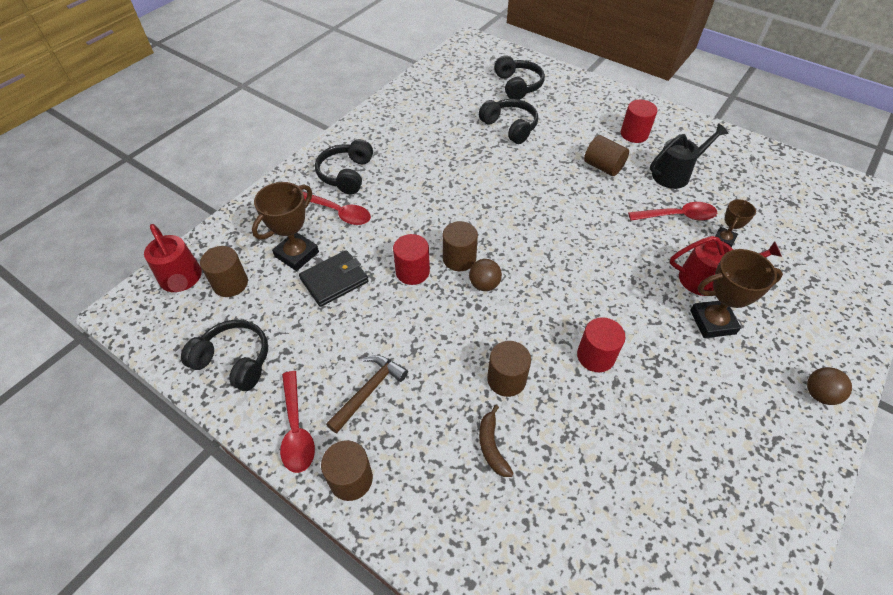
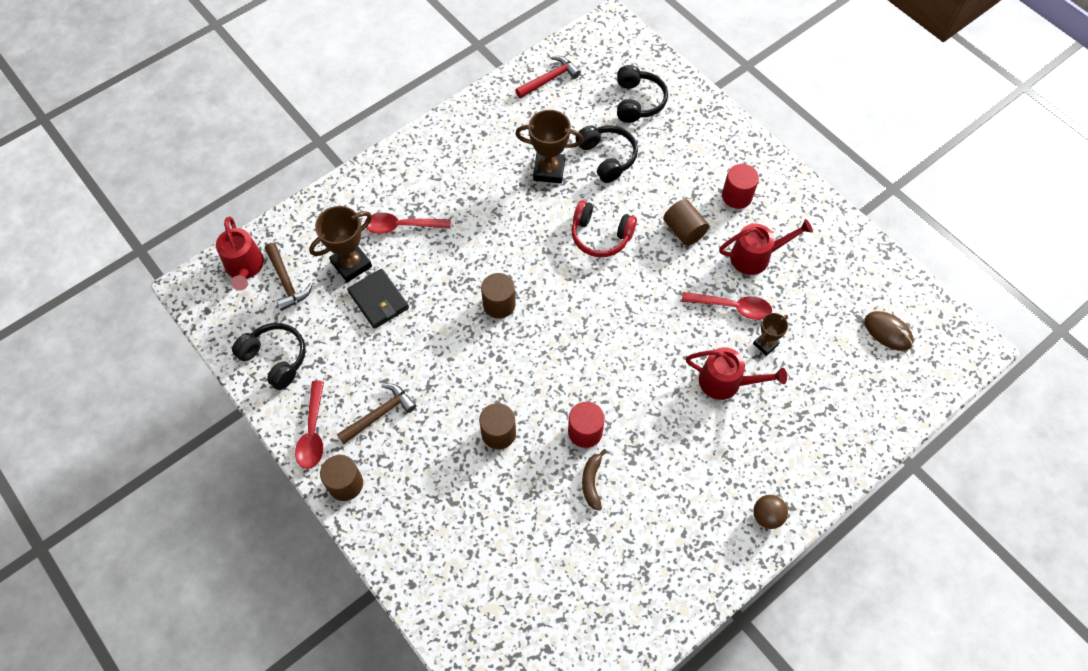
camera: 15 degrees right, 10 degrees up
(230, 283) = (286, 281): brown cylinder -> brown hammer
(334, 280) = (378, 300): black wallet -> black wallet turned 75 degrees clockwise
(339, 212) = (401, 226): red spoon -> red spoon turned 135 degrees clockwise
(346, 174) = (421, 182): black headphones -> none
(412, 272) = (451, 308): red cylinder -> none
(436, 83) = (549, 79): none -> red hammer
(484, 285) = (512, 337): brown ball -> none
(492, 446) = (465, 487): brown banana -> brown banana (592, 482)
(531, 184) = (600, 236): none -> red headphones
(675, 174) = (756, 256): black watering can -> red watering can
(712, 322) = (707, 426): brown trophy -> brown trophy (549, 170)
(821, 207) = (888, 332): none -> brown mouse

